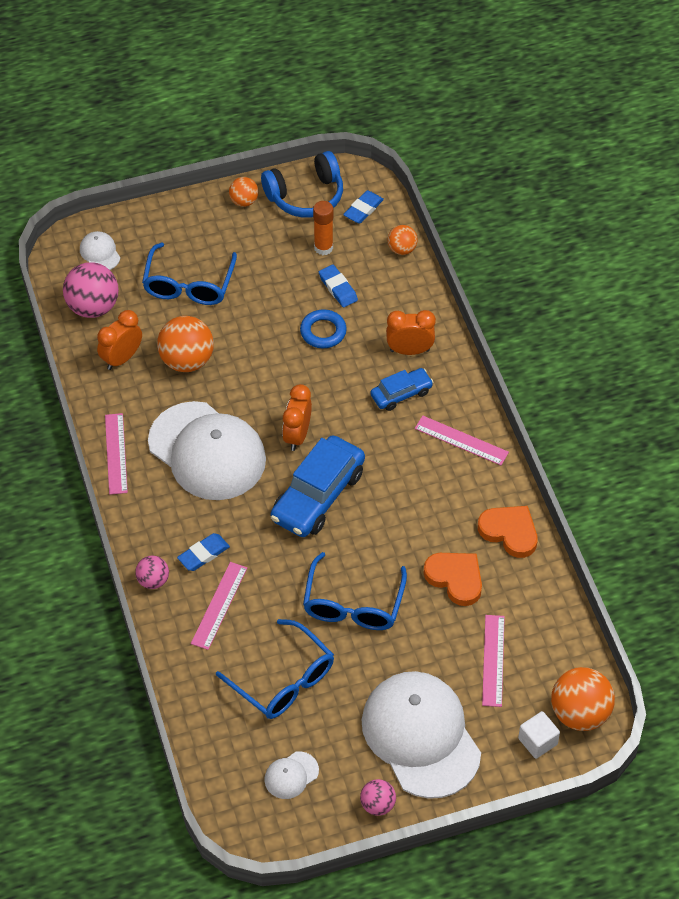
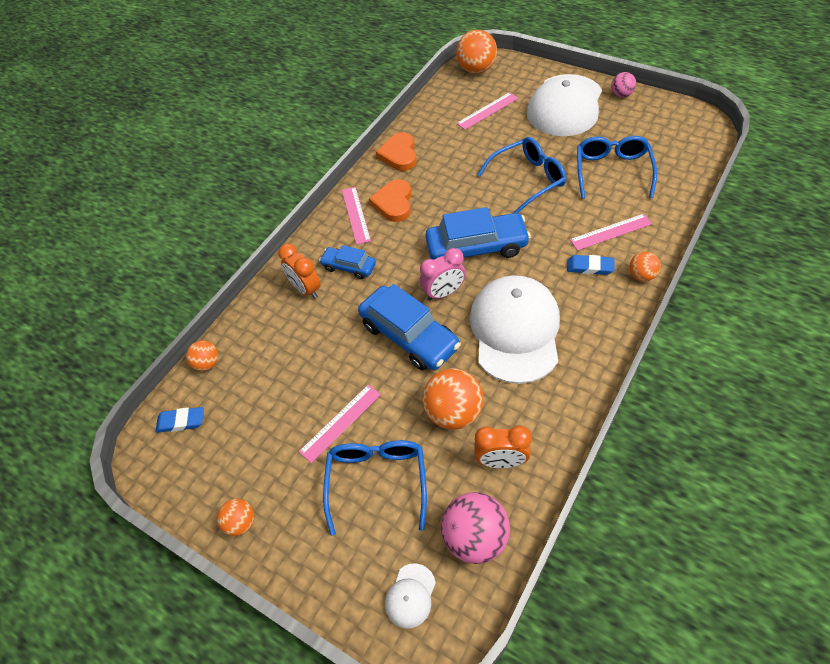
camera: 125 degrees left, 0 degrees up
(116, 453) = (584, 383): pink ruler -> pink ruler (340, 422)
(153, 580) = (641, 275): pink ball -> orange ball
(188, 285) = (377, 481): blue glasses -> blue glasses turned 60 degrees counterclockwise
(282, 383) = (409, 336): none -> blue car
(291, 775) = (655, 130): white cap -> none
(297, 435) = (443, 293): orange clock -> pink clock
(306, 196) = (196, 477): blue headphones -> none
(323, 248) = (248, 416): orange glue stick -> none
(323, 332) = (337, 349): blue ring -> none
(338, 288) = (284, 373): blue eraser -> none
(455, 578) = (457, 154): orange heart -> orange heart (394, 203)
(537, 741) = (510, 72): white cube -> none

